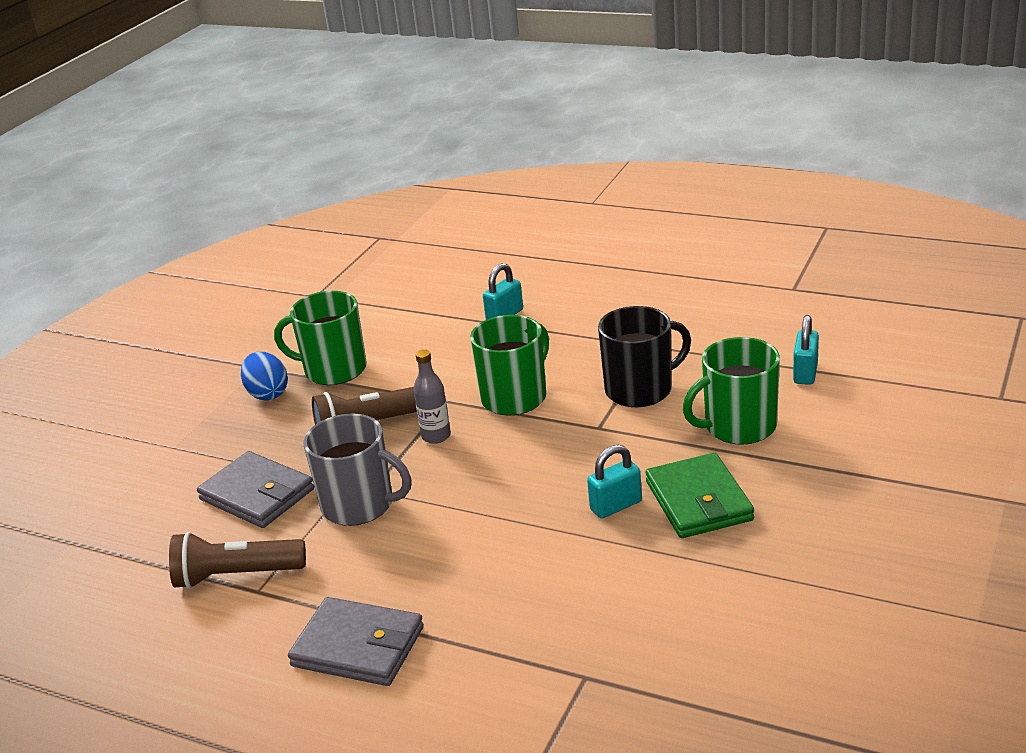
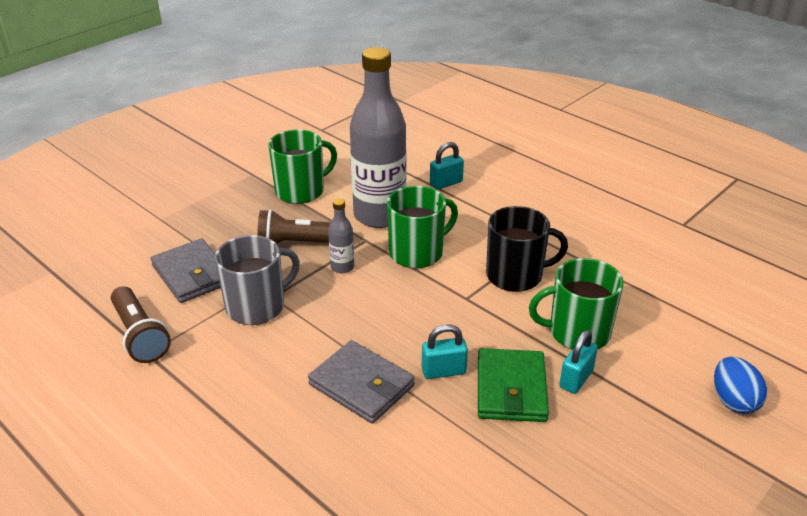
camera: 15 degrees right, 5 degrees up
(236, 576) = (140, 336): brown flashlight -> brown flashlight turned 135 degrees counterclockwise
(268, 394) = (246, 196): blue egg -> blue egg (733, 401)
(333, 370) = (301, 191): green mug -> green mug turned 120 degrees clockwise
(358, 646) = (188, 426): grey wallet -> grey wallet (361, 385)
(359, 505) = (257, 306): grey mug -> grey mug turned 75 degrees counterclockwise
(446, 370) = (379, 215): none -> grey bottle
(805, 373) = (656, 302): turquoise padlock -> turquoise padlock (576, 379)

